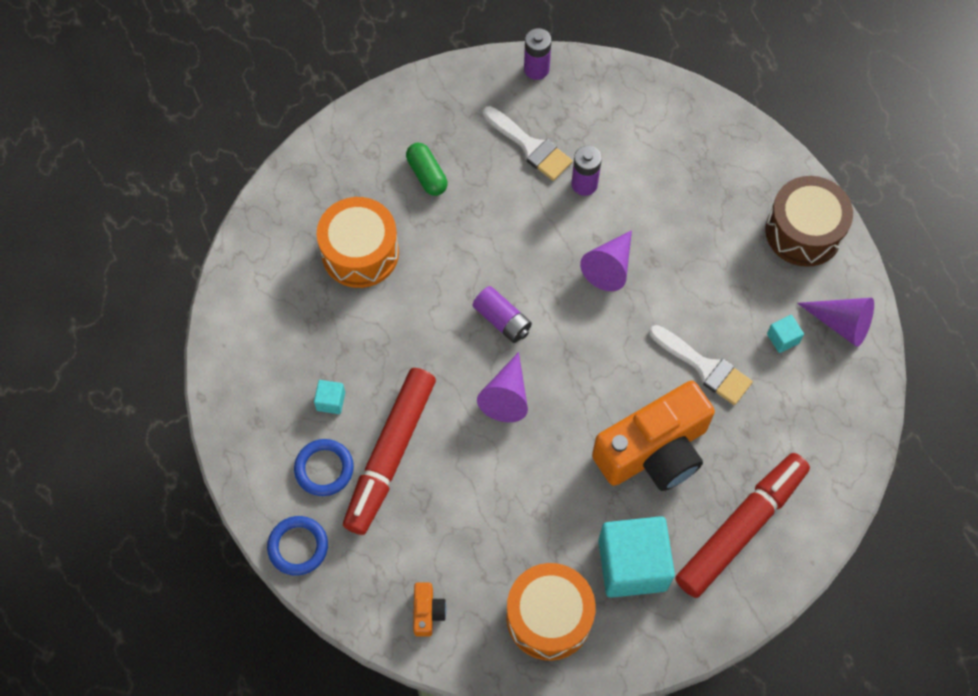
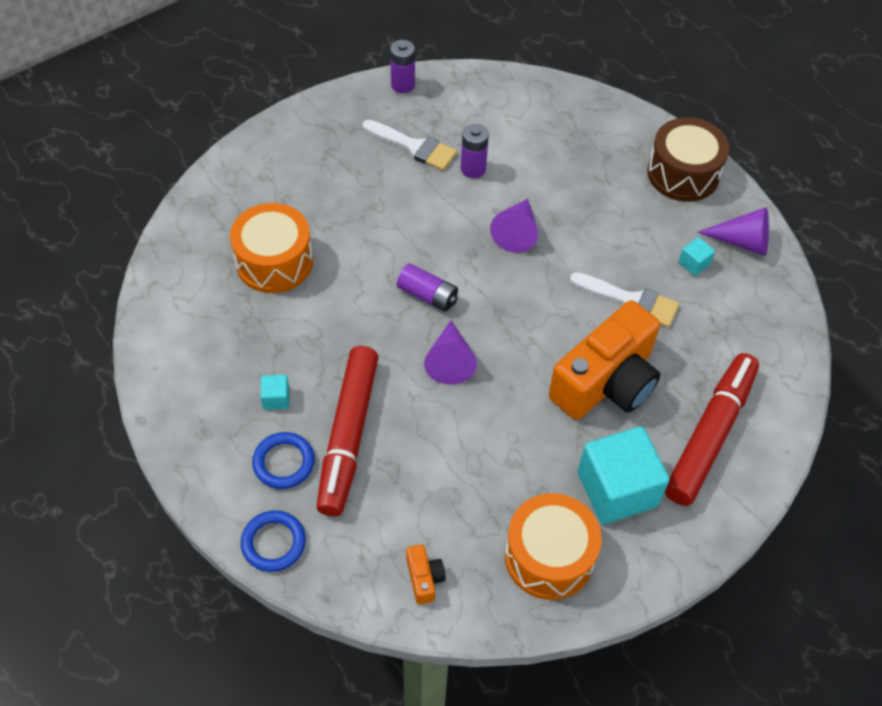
camera: 15 degrees left, 10 degrees down
(427, 175) = (323, 186): green capsule -> none

